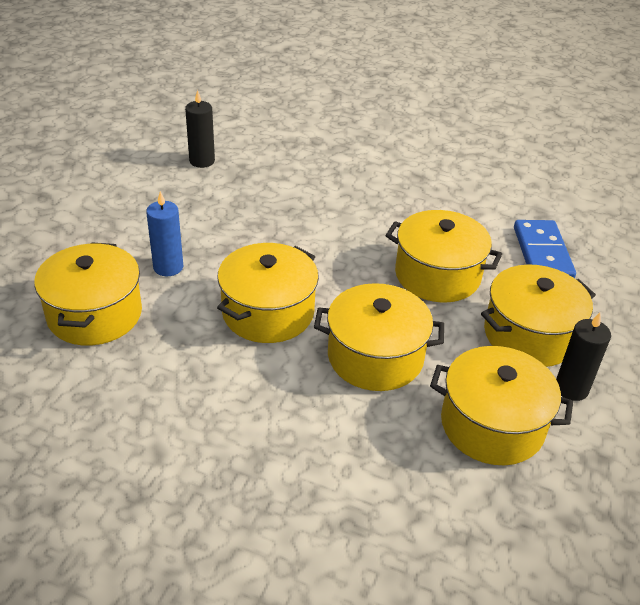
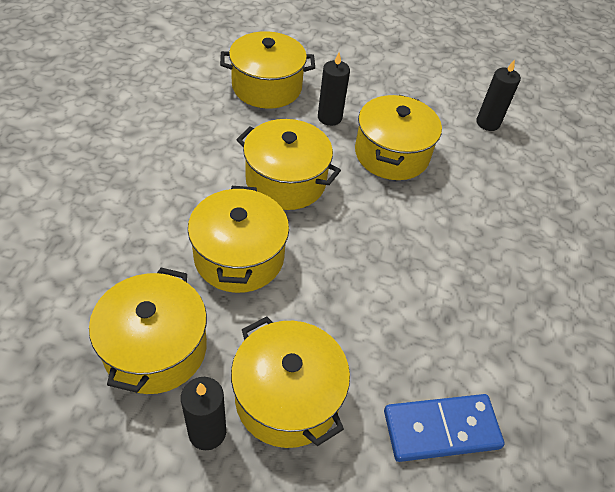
camera: 80 degrees right, 10 degrees up
(168, 267) = (329, 118): blue candle -> black candle
(437, 275) = (368, 311): yellow pot -> yellow pot (391, 154)

